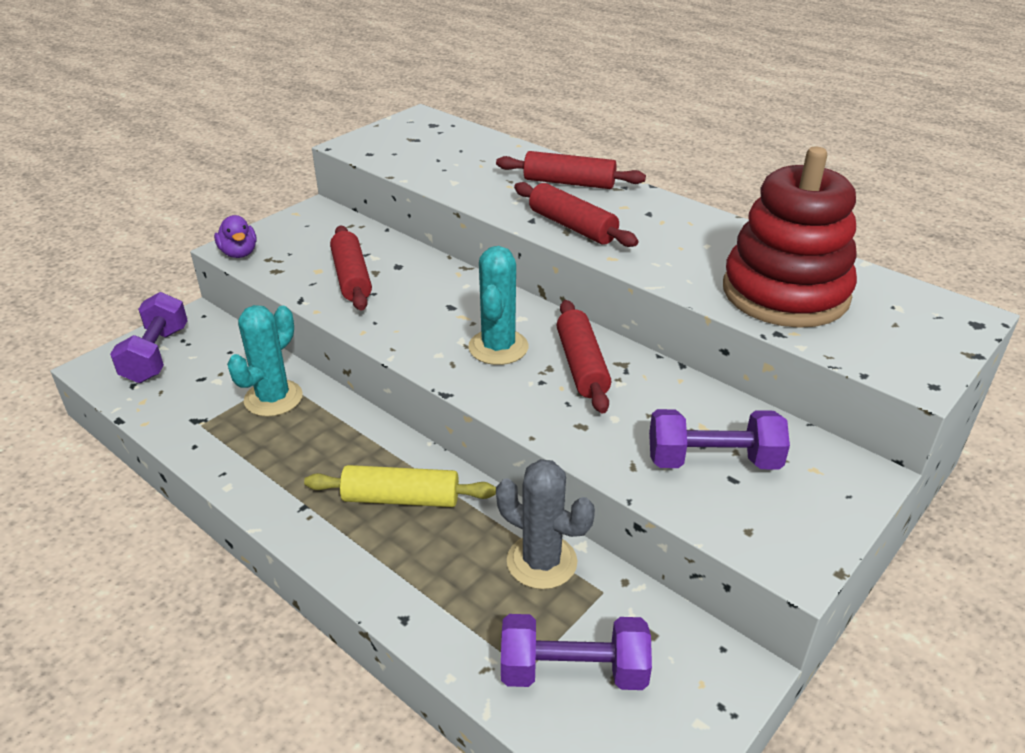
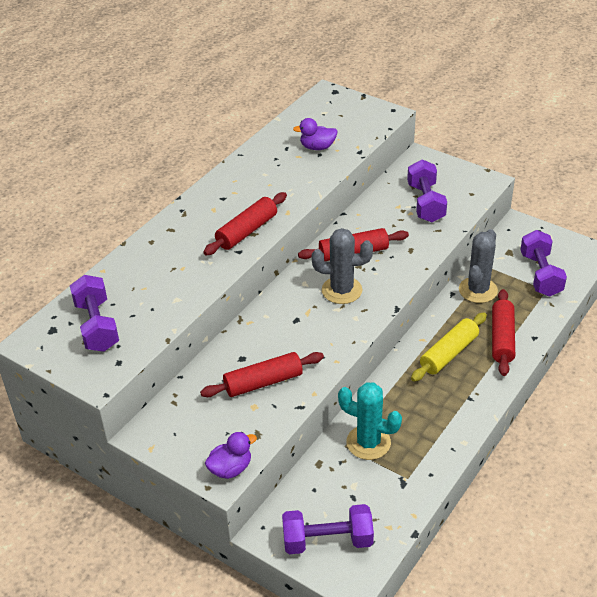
camera: 95 degrees left, 5 degrees up
(401, 498) = (449, 353): yellow rolling pin -> yellow rolling pin turned 45 degrees clockwise
(428, 143) = (97, 326): none -> purple dumbbell
(498, 347) = (342, 290): turquoise cactus -> grey cactus
(569, 183) = (176, 237): red rolling pin -> red rolling pin (502, 338)
(785, 293) = (317, 147): red stacking toy -> purple duck

